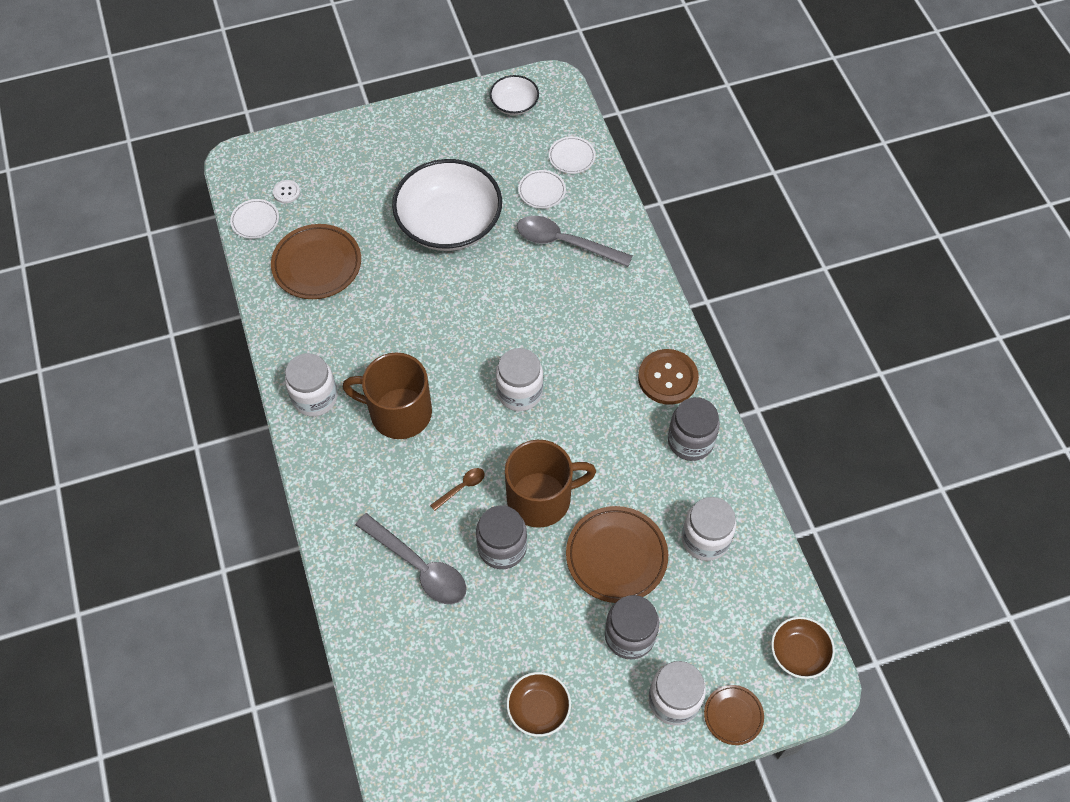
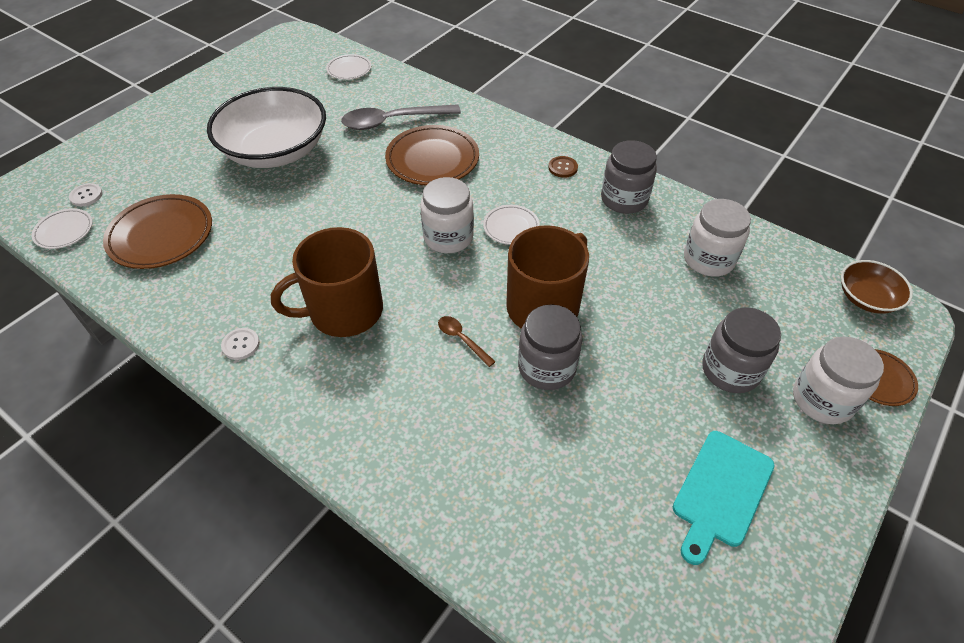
camera: 35 degrees left, 10 degrees down
(315, 397) = (241, 344): white jar -> white button
(419, 567) = (481, 435): grey spoon -> none
(462, 487) = (462, 339): brown spoon -> brown spoon turned 60 degrees counterclockwise
(514, 104) = (271, 58): white bowl -> none
(538, 708) = (721, 492): brown bowl -> turquoise cutting board
(542, 191) = (342, 98): white plate -> white plate (511, 227)
(616, 556) = (653, 314): brown plate -> brown plate (432, 160)
(667, 378) = (563, 168): brown button -> brown button, size x0.49

